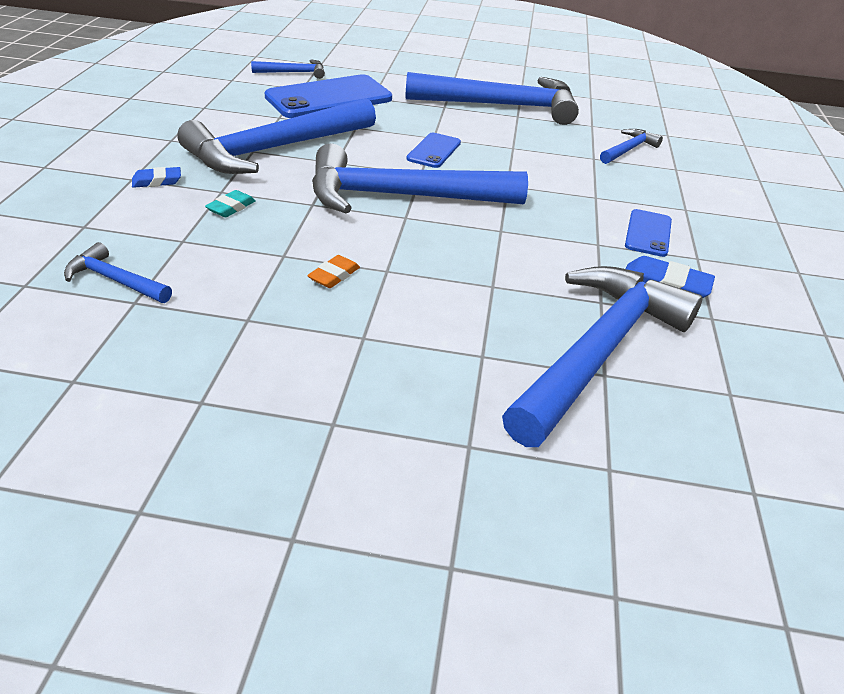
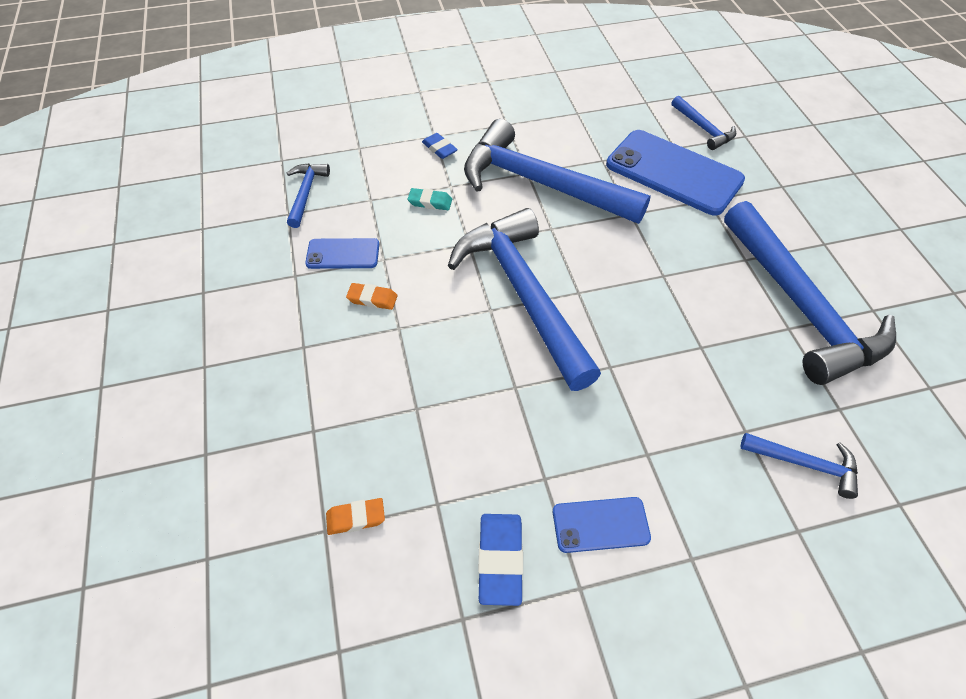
camera: 70 degrees right, 15 degrees up
(434, 151) = (633, 286): blue phone -> blue phone (343, 254)
(598, 351) = (356, 518): blue hammer -> orange eraser

